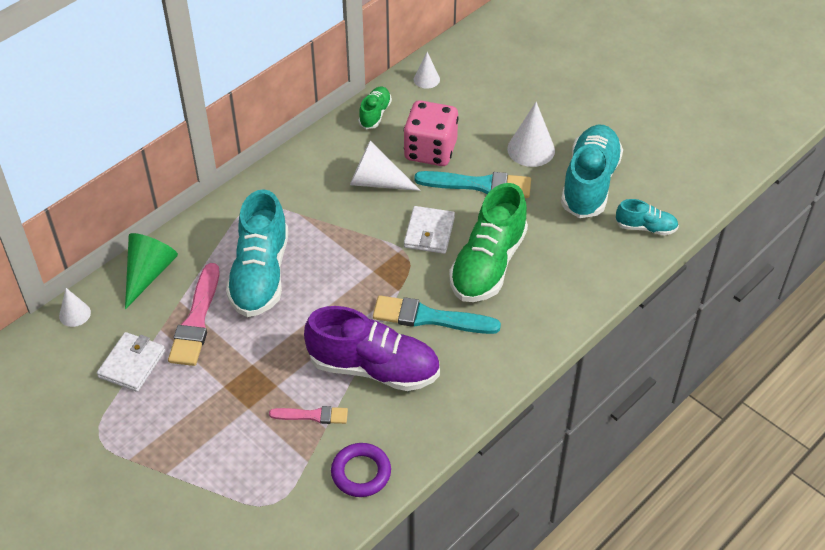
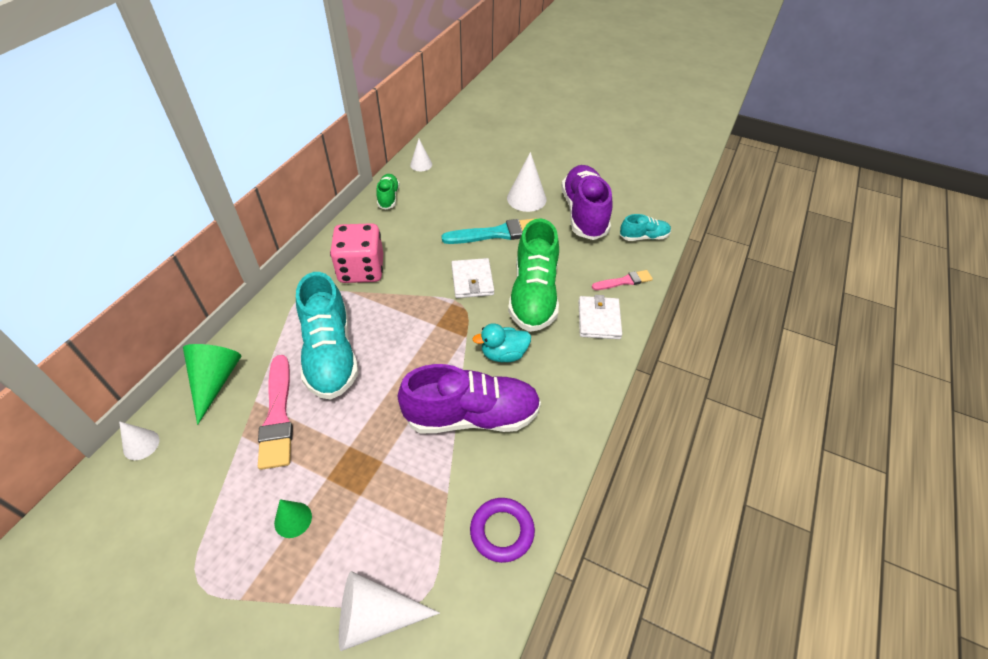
camera: 20 degrees left, 0 degrees up
(132, 364) = (218, 482): white wallet -> white wallet (599, 320)
(186, 411) = (293, 519): none -> green cone
(313, 415) = (430, 483): pink brush -> pink brush (624, 281)
(376, 182) = (410, 249): white cone -> white cone (375, 616)
(429, 318) = (503, 354): turquoise brush -> turquoise duck
(430, 150) = (446, 216): pink dice -> pink dice (361, 270)
(589, 183) = (584, 214): turquoise shoe -> purple shoe

